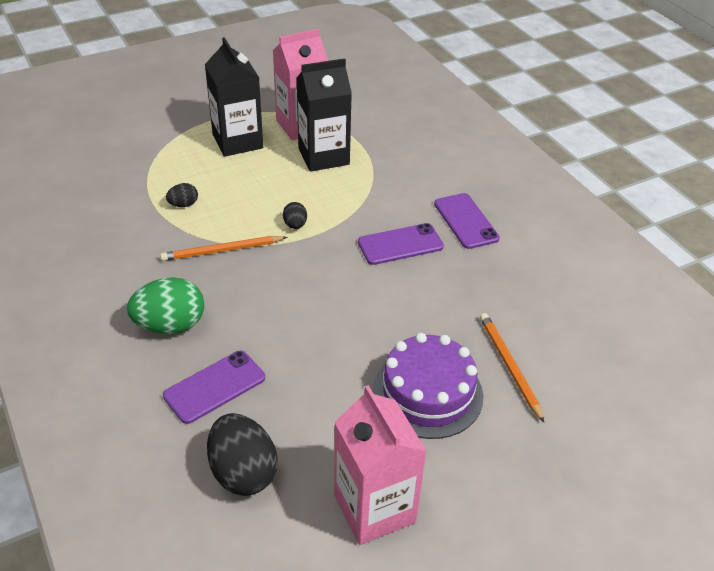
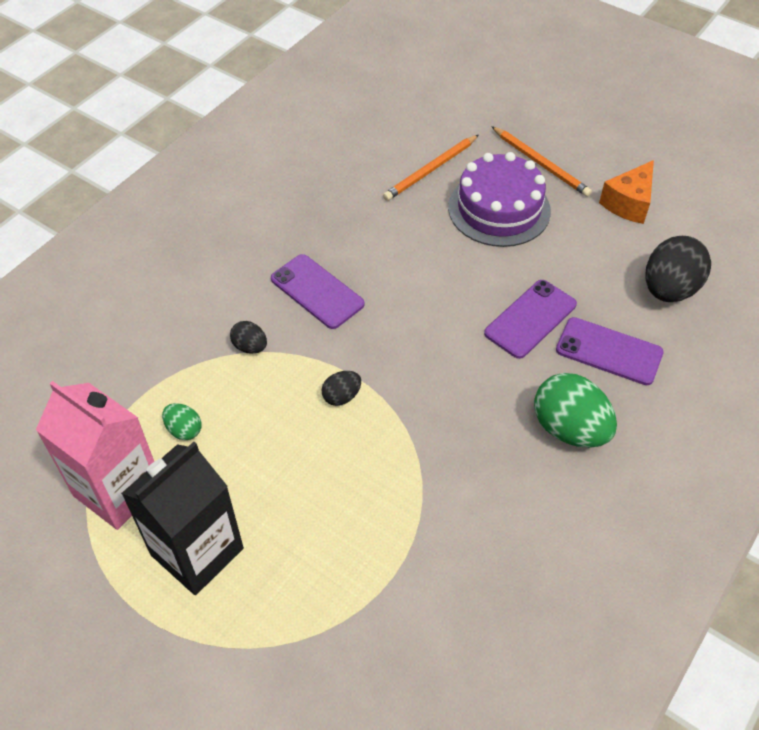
camera: 115 degrees left, 10 degrees up
(183, 205) = (375, 535): black egg -> black egg (250, 347)
(222, 251) = (430, 445): orange pencil -> orange pencil (541, 164)
(323, 156) = (184, 430): black carton -> green egg
(374, 508) = (628, 203): pink carton -> orange cheese
(465, 221) = (244, 252): purple phone -> purple phone (530, 319)

